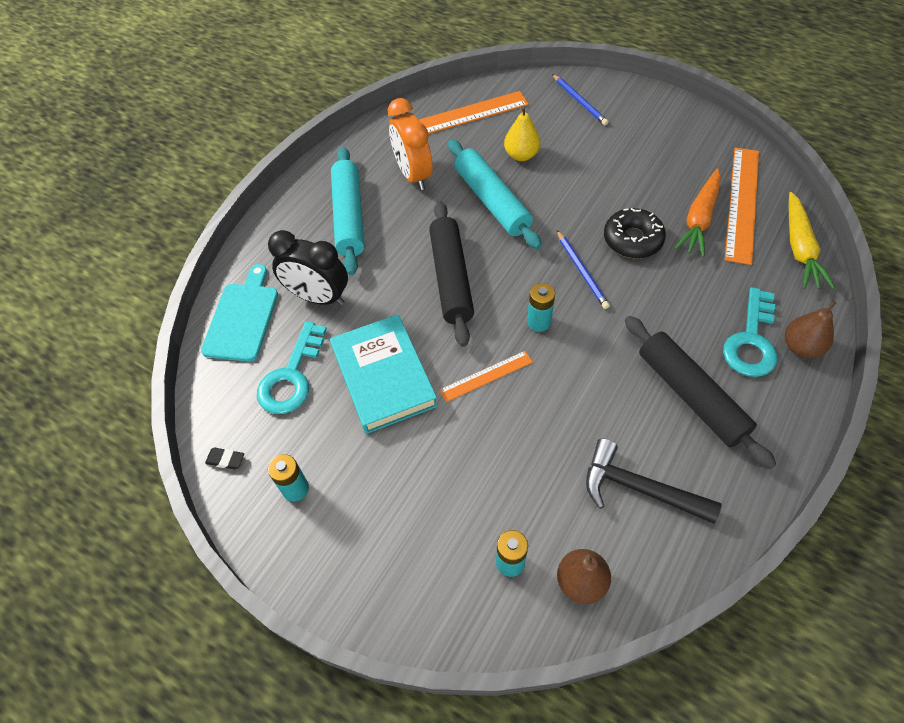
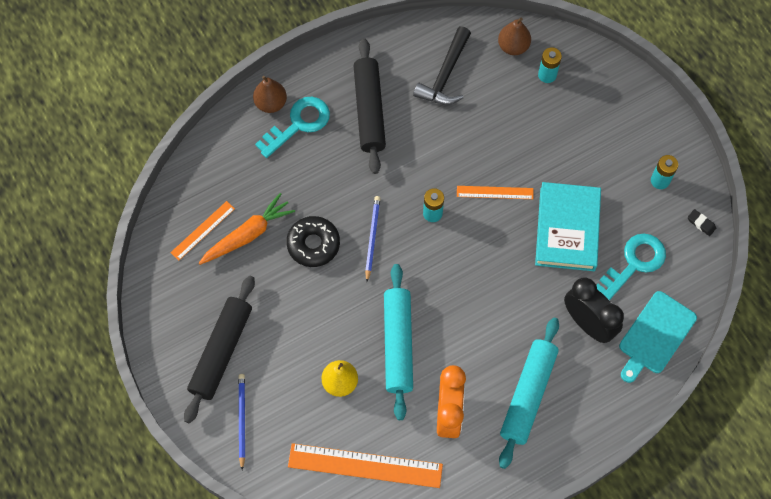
camera: 155 degrees left, 10 degrees up
(451, 278) = (475, 285): black rolling pin -> black rolling pin (221, 352)
(638, 488) = (445, 75): black hammer -> black hammer turned 60 degrees clockwise
(742, 203) = (202, 230): orange ruler -> orange ruler, size x0.54
(799, 248) = (199, 170): yellow carrot -> none

